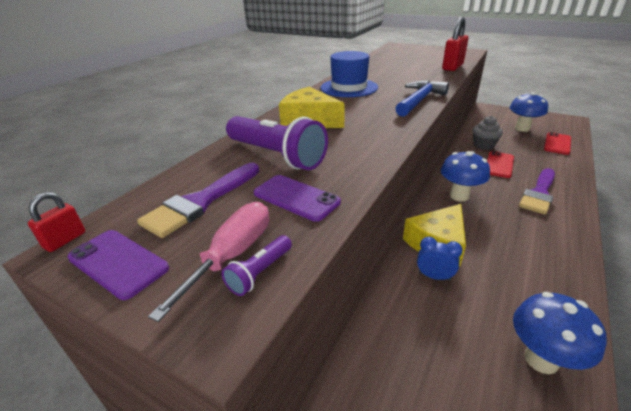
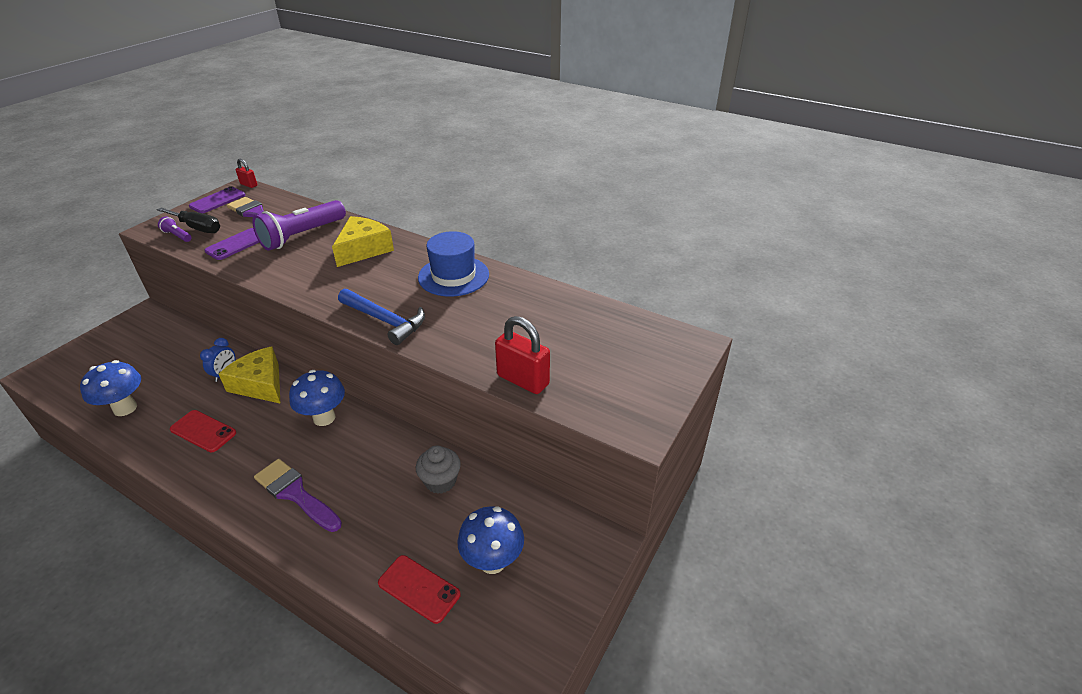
camera: 90 degrees right, 5 degrees up
(232, 255) = (197, 228): pink screwdriver -> black screwdriver
(499, 165) = (377, 479): red phone -> red phone (203, 431)

